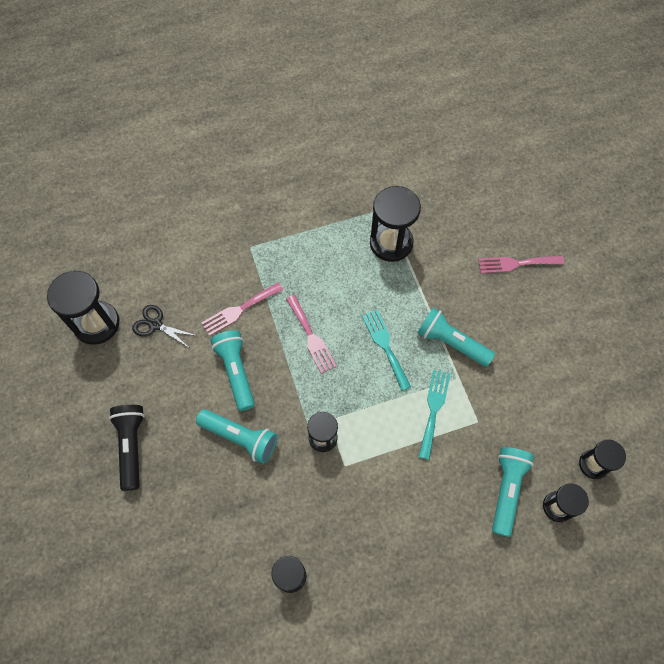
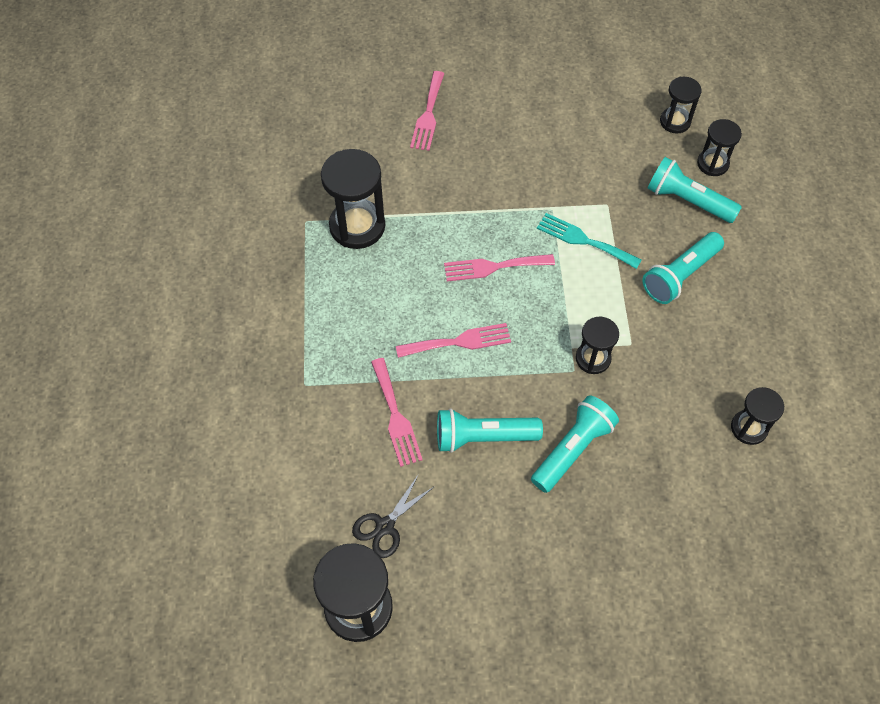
camera: 75 degrees left, 5 degrees down
(132, 446) = (555, 584): black flashlight -> none
(385, 346) = (493, 267): turquoise fork -> pink fork
(451, 342) = (507, 202): turquoise flashlight -> turquoise flashlight (680, 275)

